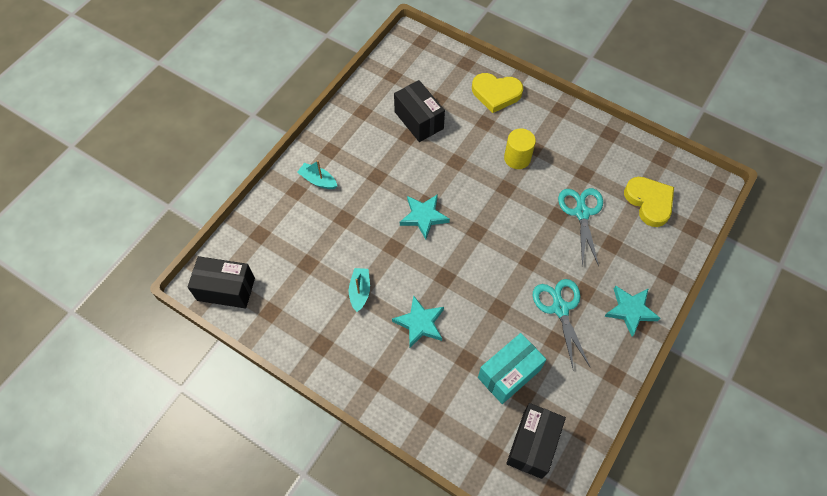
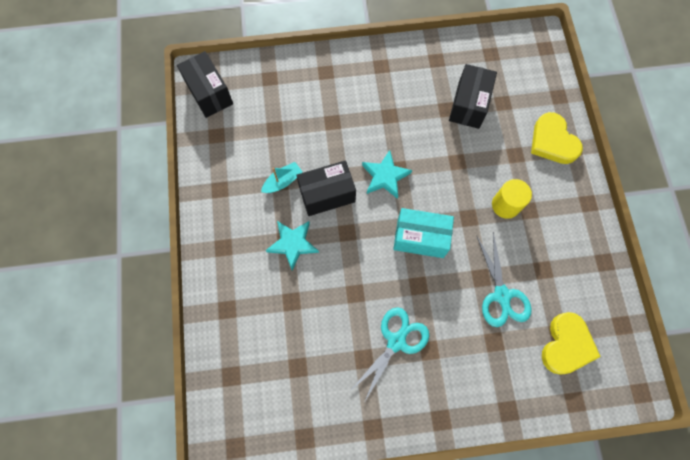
camera: 50 degrees right, 10 degrees up
(318, 180) = (348, 79): turquoise boat -> none
(509, 374) = (306, 342): turquoise box -> turquoise box (420, 238)
(532, 444) = (262, 404): black box -> black box (327, 194)
(581, 213) = (502, 295): turquoise scissors -> turquoise scissors turned 120 degrees clockwise
(630, 310) = (444, 402): turquoise star -> none

